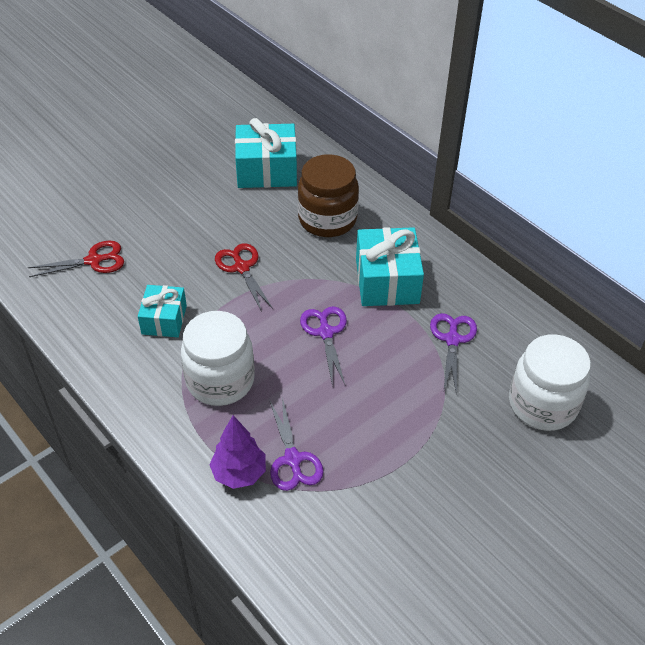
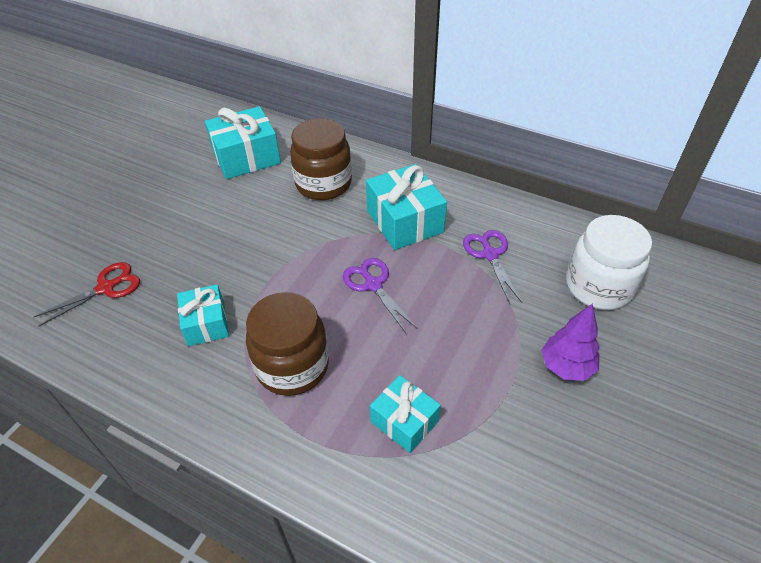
camera: 20 degrees left, 0 degrees up
(220, 381) = (292, 366): white jar -> brown jar
(239, 473) = (357, 457): purple tree -> purple tree (566, 366)
(242, 267) = (263, 249): red scissors -> none
(292, 459) = (404, 421): purple scissors -> turquoise gift

